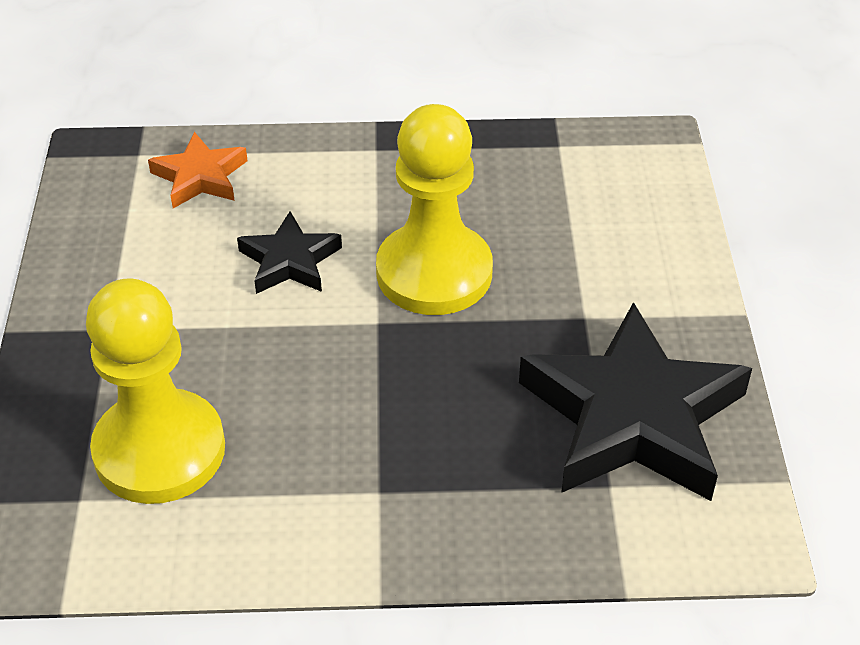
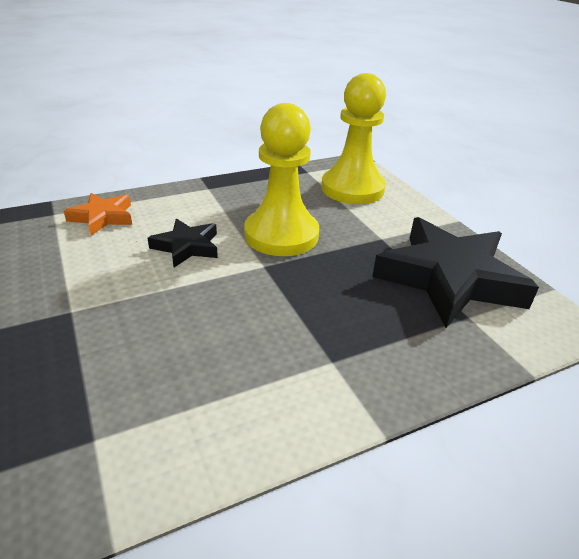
camera: 25 degrees left, 10 degrees down
(159, 450) = (149, 381): yellow pawn -> yellow pawn (352, 189)

